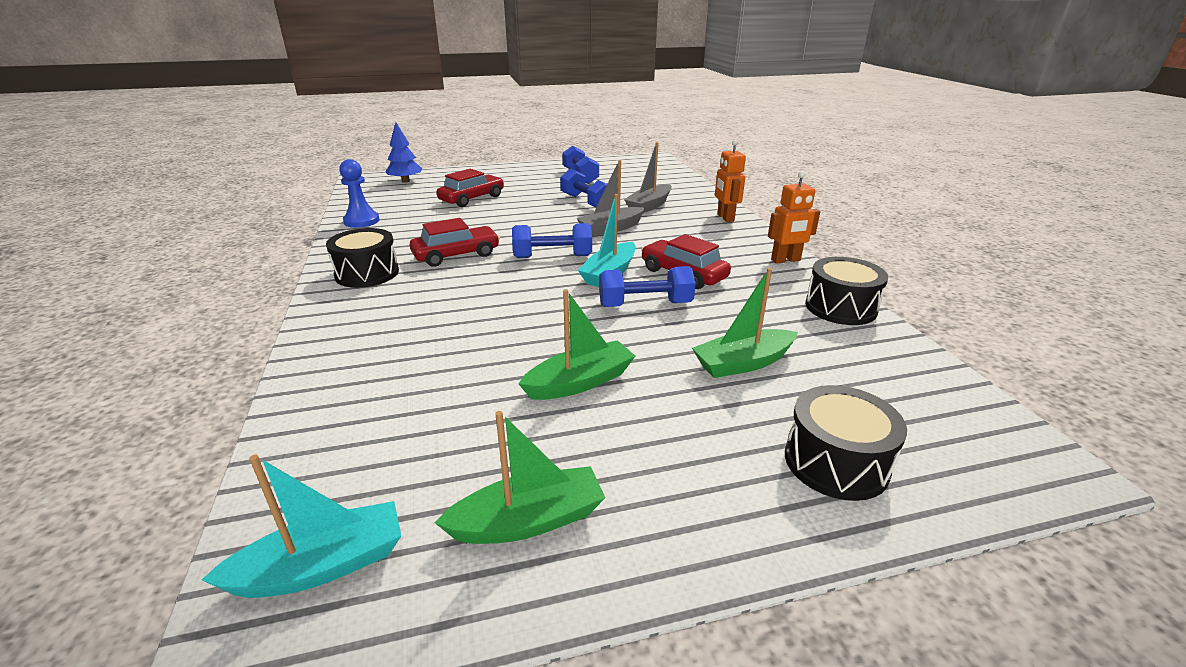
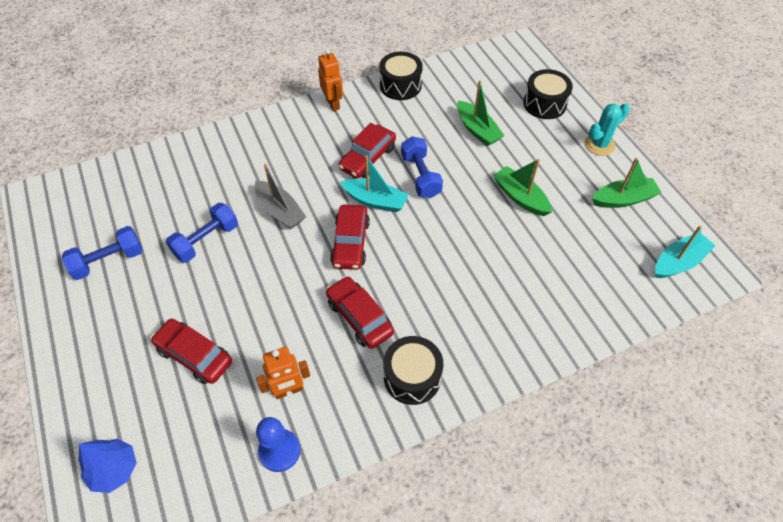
camera: 100 degrees left, 25 degrees up
(321, 566) = (678, 262): turquoise boat -> turquoise boat turned 90 degrees clockwise
(528, 521) = (623, 199): green boat -> green boat turned 105 degrees clockwise
(552, 257) = (350, 243): blue dumbbell -> red car
(649, 206) = (216, 188): grey boat -> none
(703, 526) = (599, 144): none -> turquoise cactus
(725, 218) = (246, 134): orange robot -> orange robot (288, 390)

